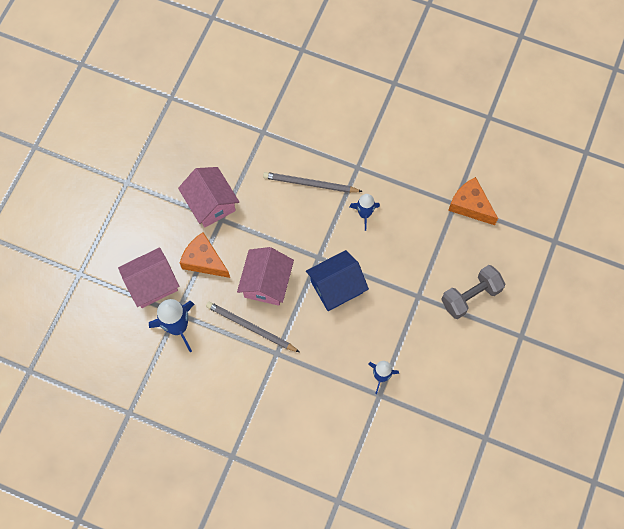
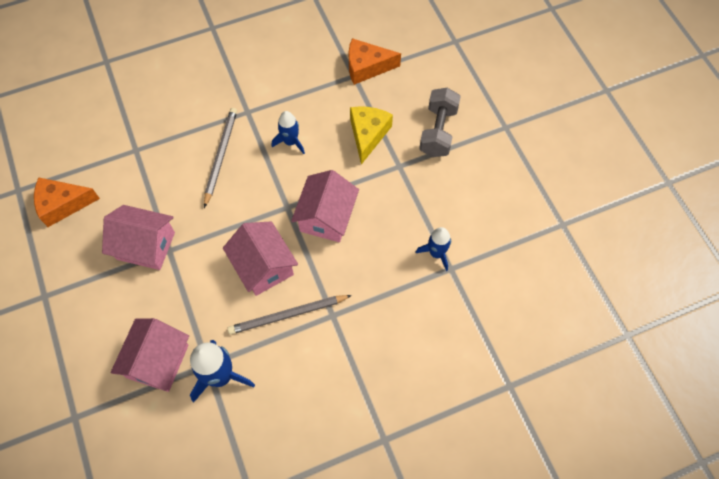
camera: 45 degrees left, 5 degrees down
(204, 260) = (188, 298): orange cheese -> orange cheese (63, 204)
(310, 184) = (220, 156): grey pencil -> grey pencil turned 135 degrees clockwise
(336, 287) = (326, 217): blue house -> pink house
(420, 255) = (368, 135): none -> yellow cheese

